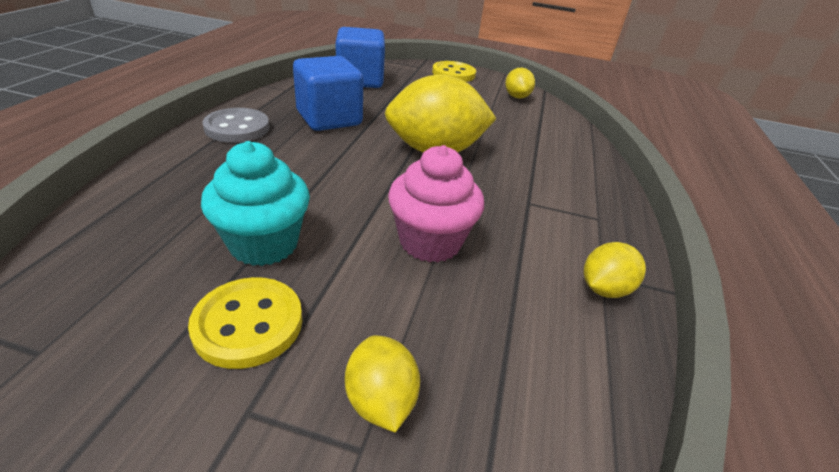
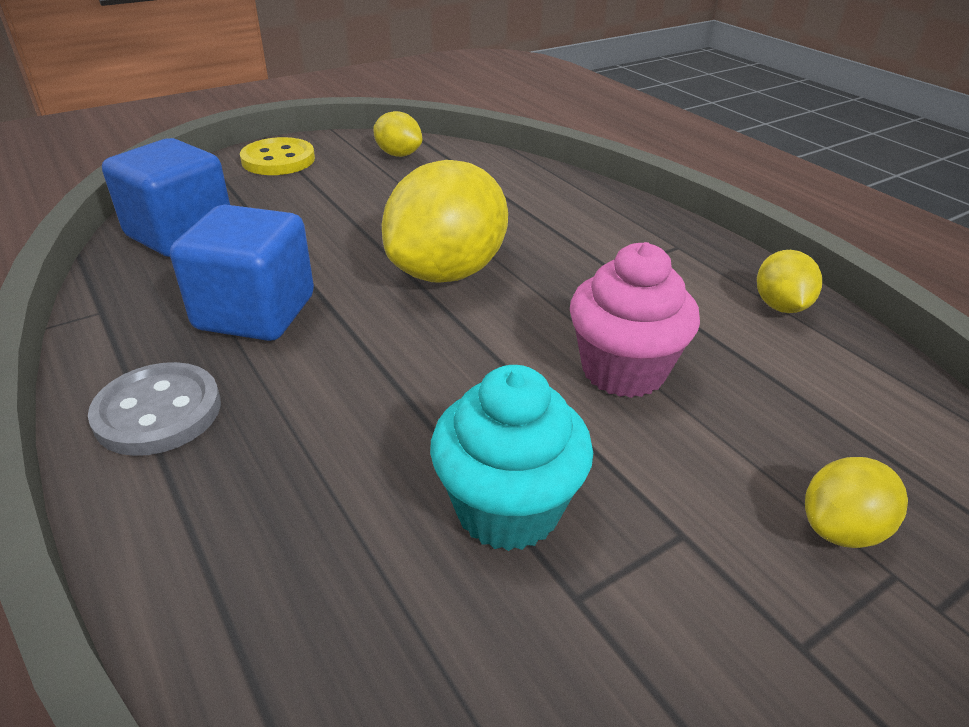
camera: 45 degrees left, 0 degrees up
(248, 324) = (658, 588): yellow button -> none
(381, 400) = (841, 529): yellow lemon -> yellow lemon turned 60 degrees counterclockwise

